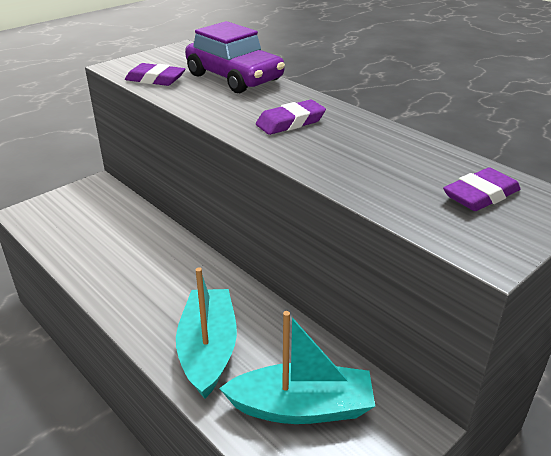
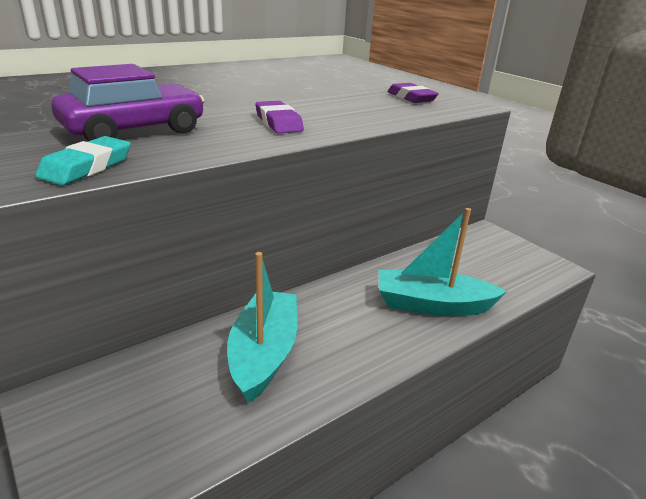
camera: 85 degrees left, 5 degrees down
(155, 79) = (87, 167): purple eraser -> turquoise eraser
(302, 407) = (484, 267): turquoise boat -> turquoise boat (264, 353)

